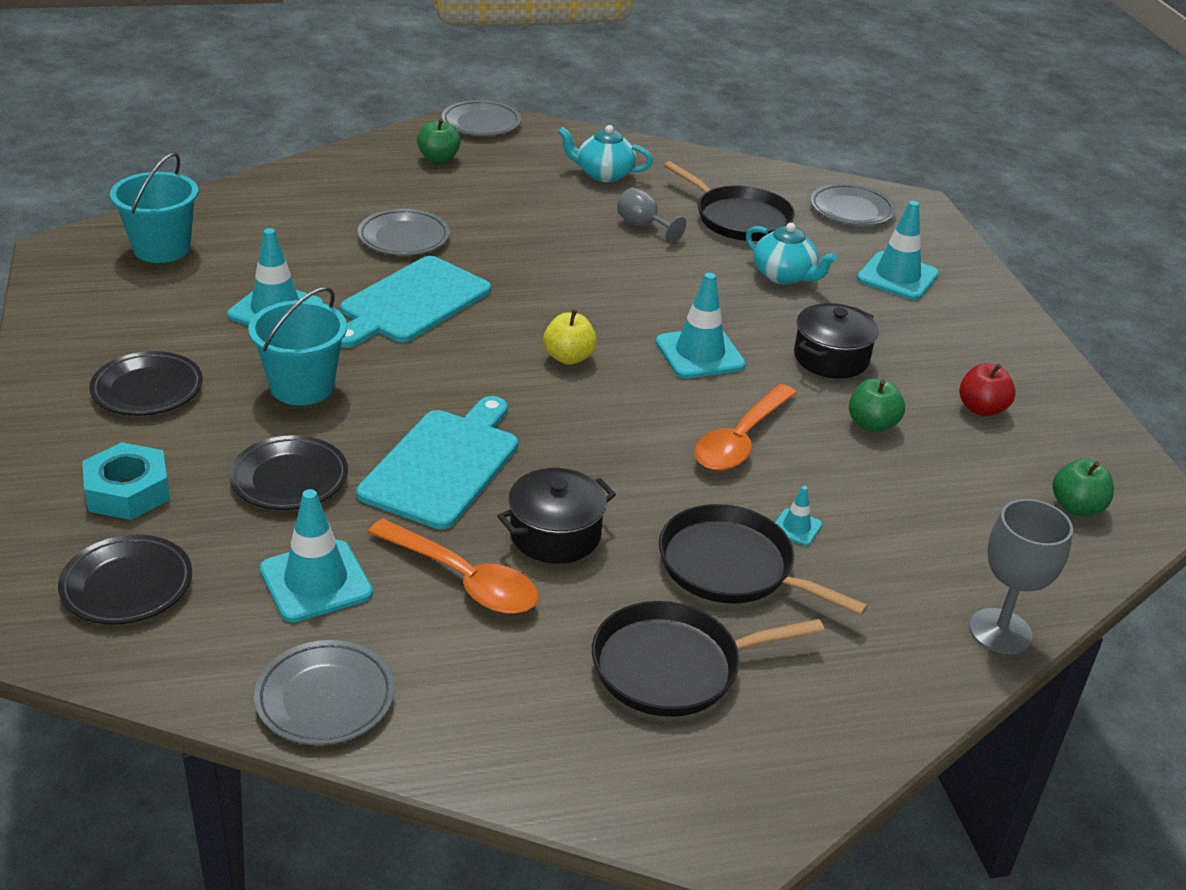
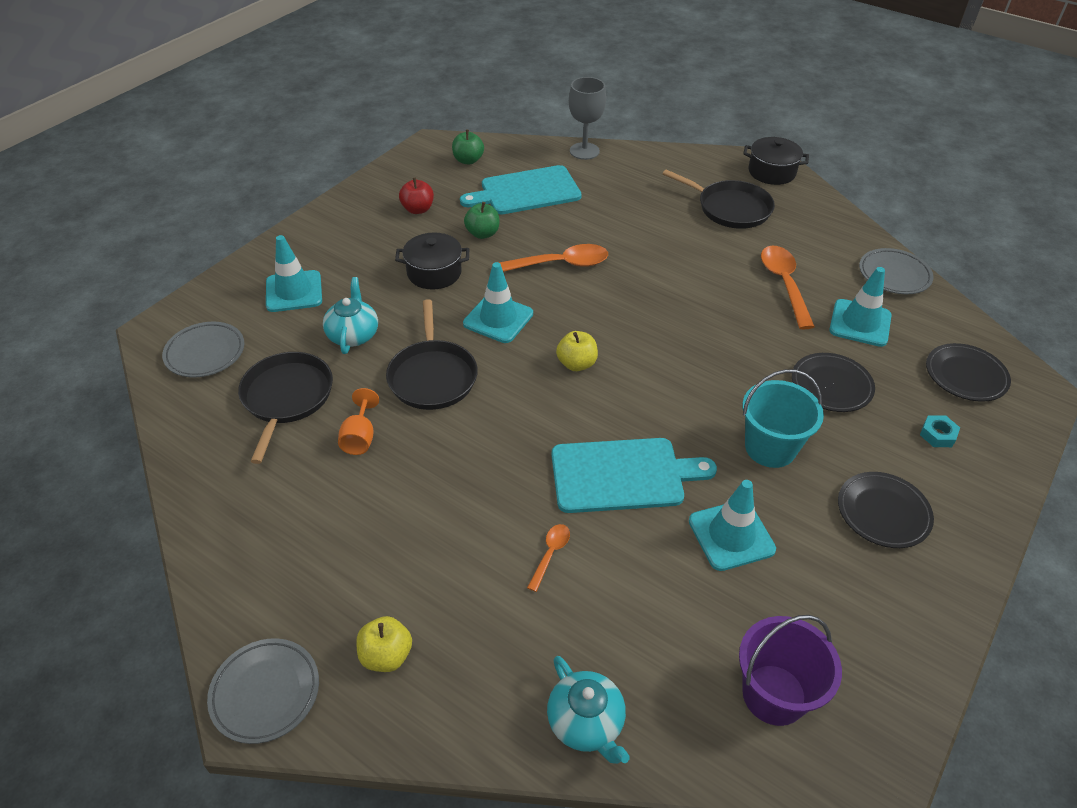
camera: 130 degrees left, 10 degrees up
(128, 491) = (937, 435): turquoise nut -> turquoise nut, size x0.57
(162, 248) = (774, 694): turquoise bucket -> purple bucket
(404, 238) = (550, 554): grey plate -> orange spoon
(438, 159) = (386, 655): green apple -> yellow apple
(443, 465) = (733, 343): turquoise cutting board -> turquoise cutting board (526, 191)
(555, 534) = (716, 278): black pot -> black pot (771, 172)
(603, 174) = (289, 519): turquoise teapot -> turquoise teapot (586, 723)
(643, 226) = (360, 437): grey goblet -> orange goblet
(732, 567) = (653, 222): black pan -> black pan (432, 376)
(796, 527) = (599, 219): turquoise traffic cone -> none

